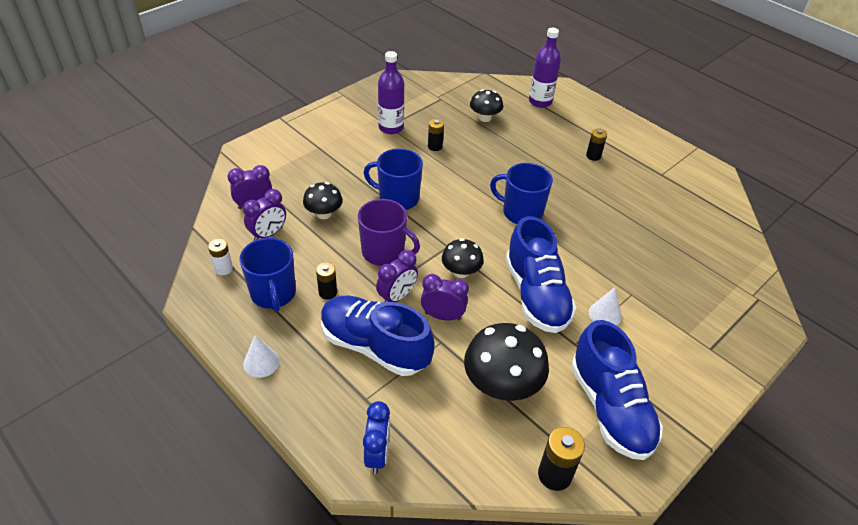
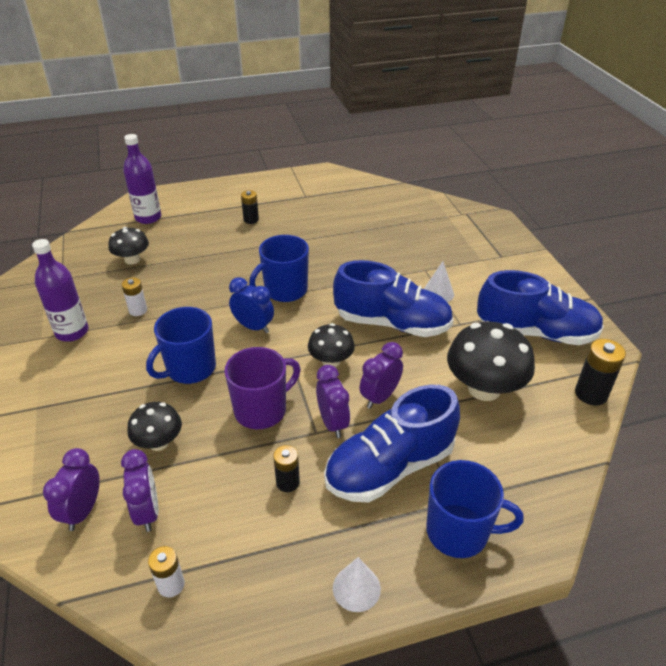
camera: 60 degrees left, 5 degrees down
(273, 294) = (254, 539): blue mug -> blue mug (459, 532)
(377, 454) = (529, 515): blue clock -> blue clock (253, 327)
(435, 146) = (138, 310): black battery -> white battery

